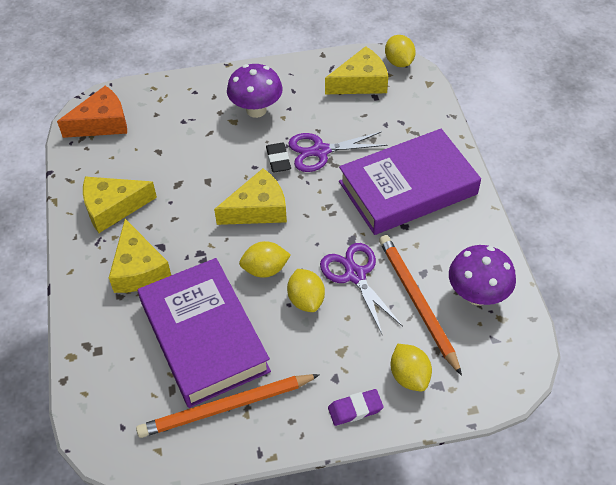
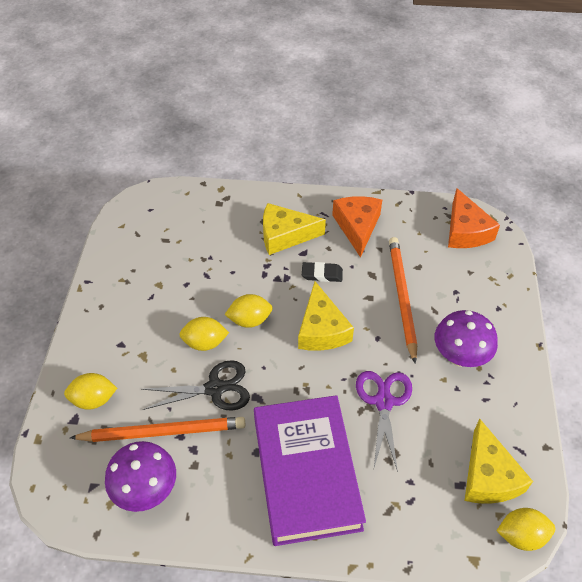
camera: 105 degrees right, 0 degrees up
(113, 208) = (357, 227): yellow cheese -> orange cheese
(204, 336) = (201, 266): purple book -> none
(226, 407) = (133, 268): orange pencil -> orange pencil (401, 297)
(265, 269) = (250, 320): yellow lemon -> yellow lemon turned 75 degrees clockwise
(278, 160) = (381, 360): black eraser -> black eraser (322, 274)
(355, 275) = (215, 388): purple scissors -> black scissors
(355, 409) = (87, 350): purple eraser -> none

